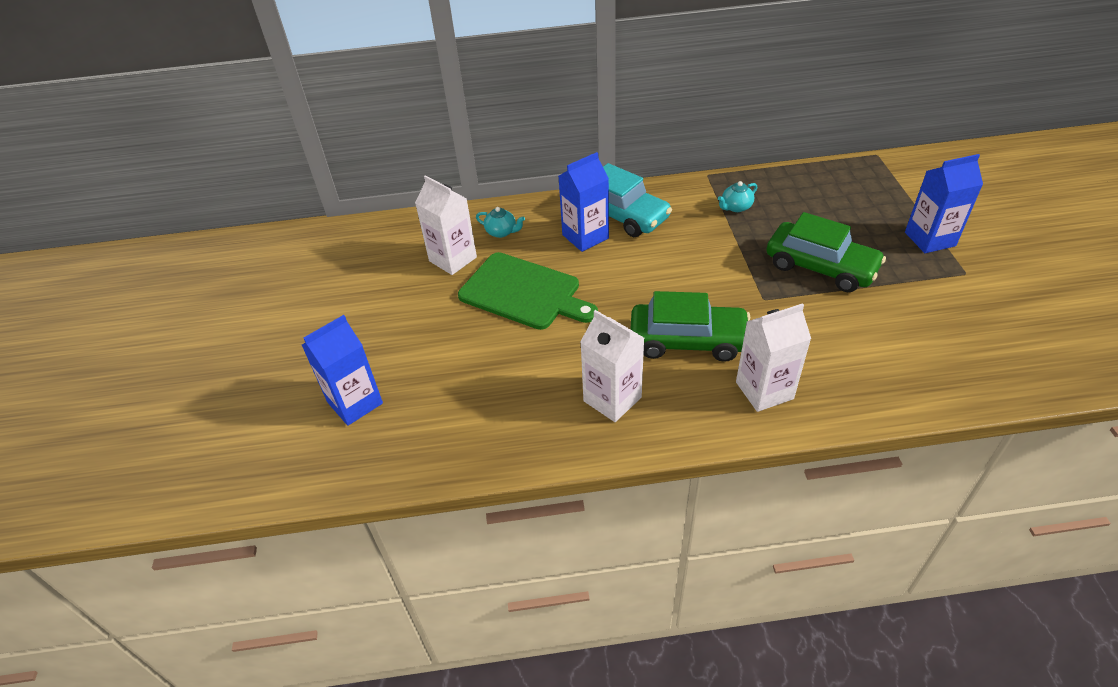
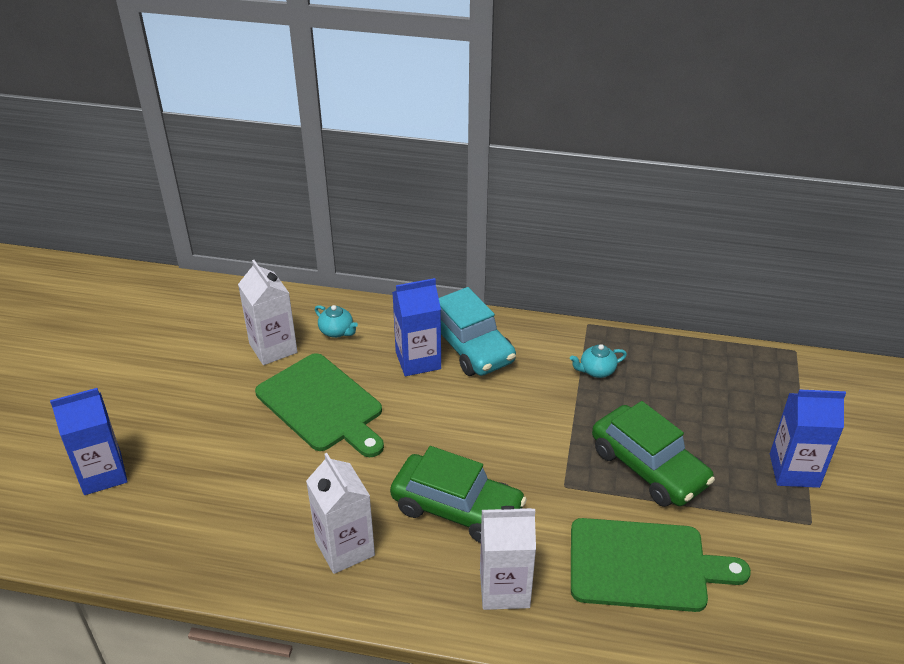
camera: 15 degrees right, 5 degrees down
(863, 340) = (644, 565): none -> green cutting board

